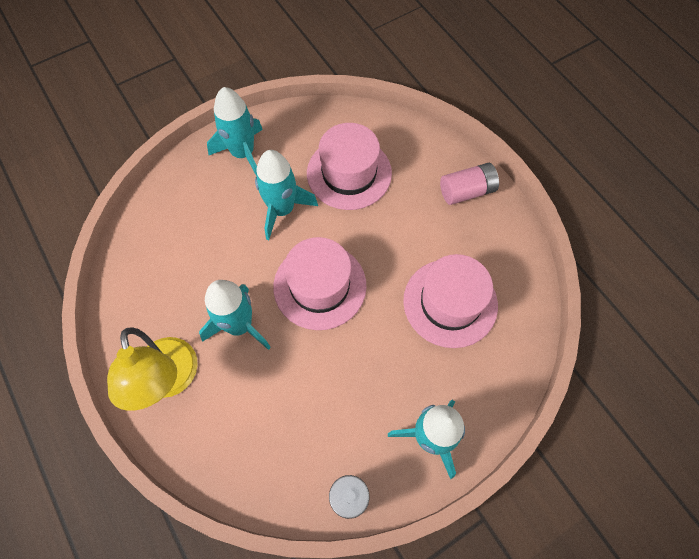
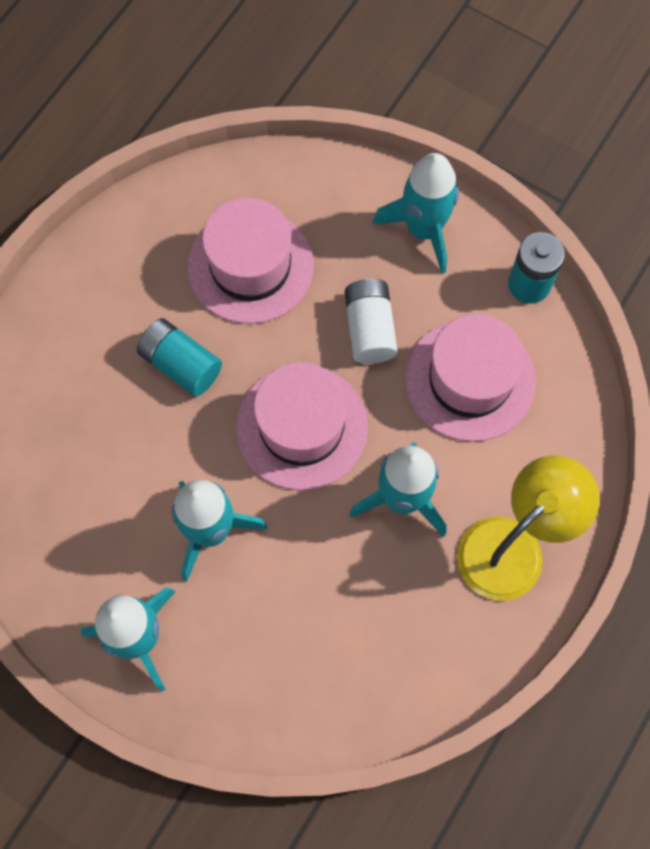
camera: 115 degrees left, 5 degrees up
(349, 173) = (110, 467): pink hat -> pink hat (470, 380)
(367, 360) = (369, 329): none -> white battery
(397, 234) = (181, 364): none -> turquoise battery
(466, 191) = (75, 303): pink battery -> none

